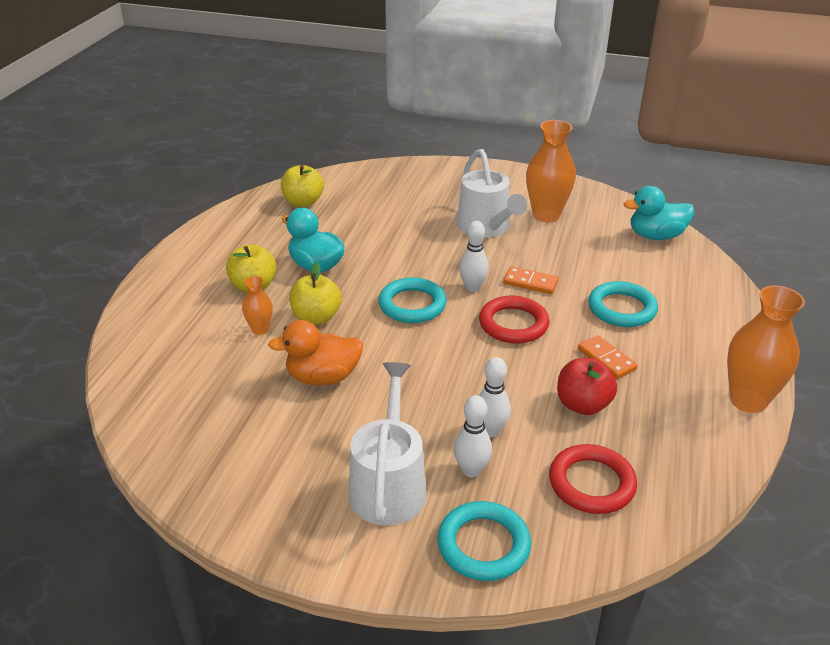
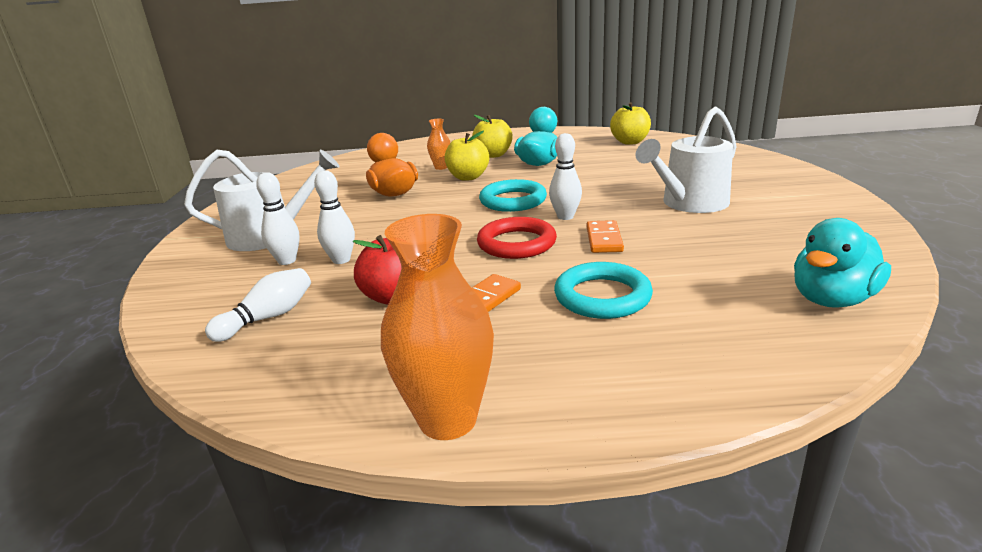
camera: 75 degrees right, 10 degrees down
(483, 545) = (195, 280): turquoise ring -> none
(546, 215) = (766, 225): orange vase -> none
(591, 483) = (268, 318): red ring -> white bowling pin
(656, 236) = (832, 299): turquoise duck -> turquoise duck turned 105 degrees counterclockwise

